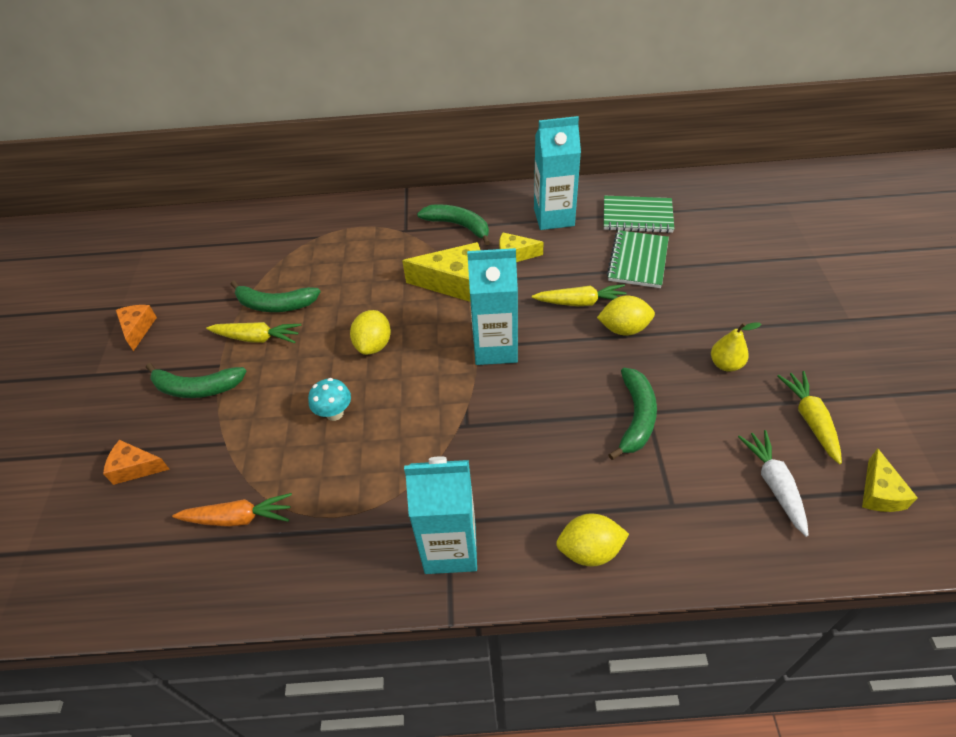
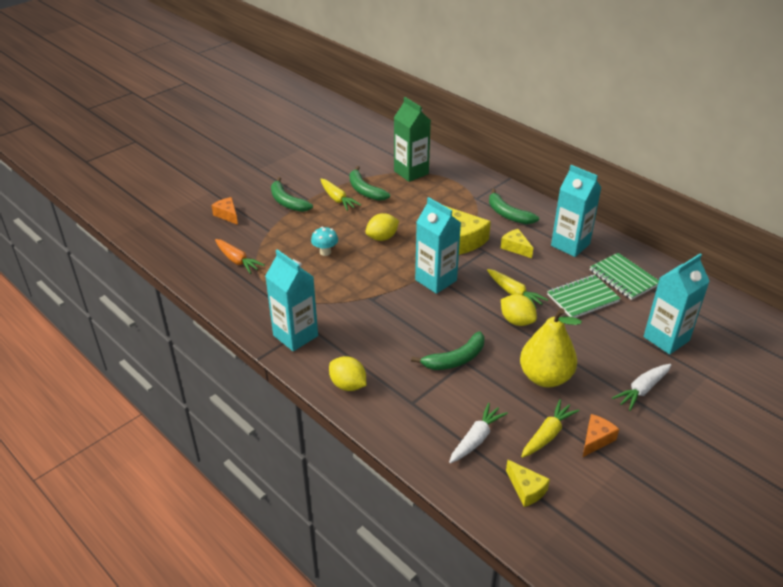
camera: 45 degrees right, 10 degrees down
(138, 329) = (297, 162): orange cheese -> orange cheese (596, 439)
(298, 248) = (411, 172): none -> green carton
(458, 226) = (508, 214): green banana -> green banana turned 150 degrees clockwise
(725, 364) = (545, 377): yellow pear -> yellow pear, size x1.99
(744, 247) = (666, 339): none -> turquoise carton
(799, 308) = (642, 390): none -> white carrot
(879, 493) = (526, 489): yellow cheese -> yellow cheese turned 90 degrees counterclockwise

